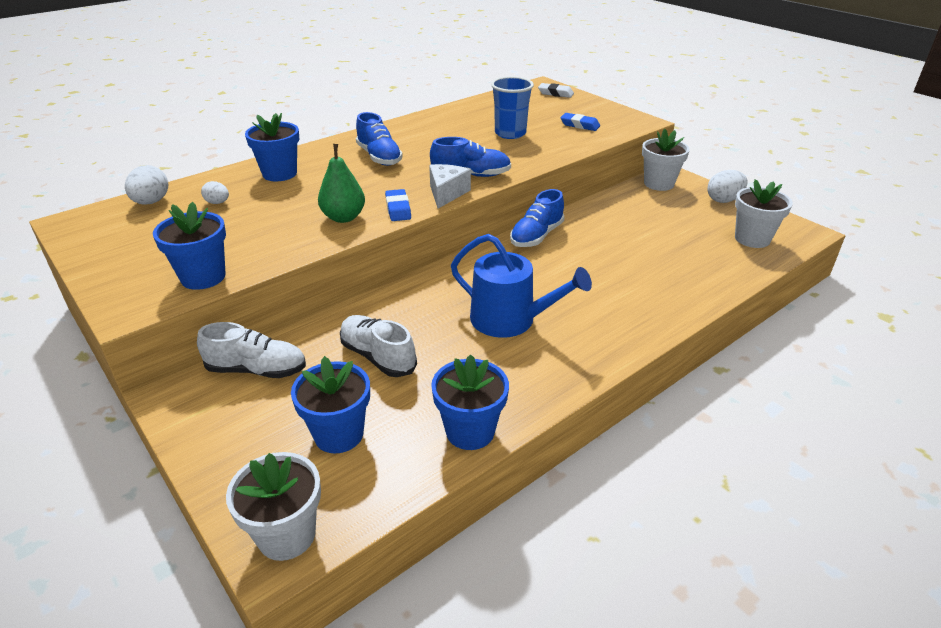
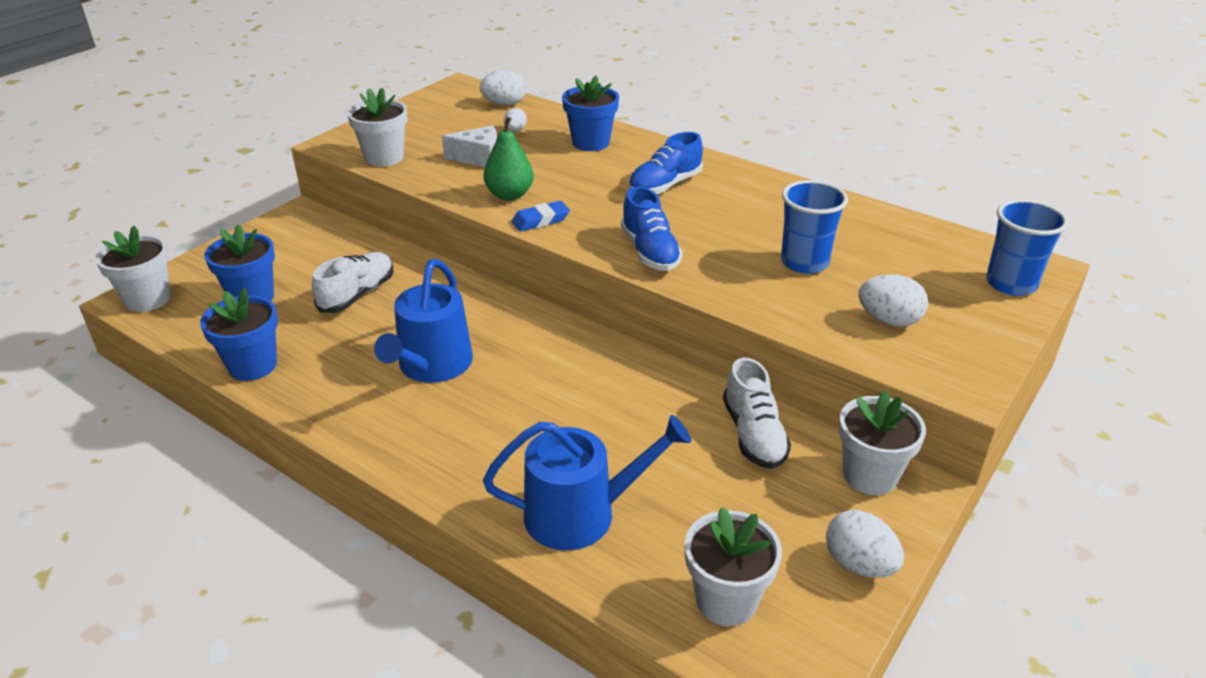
camera: 75 degrees right, 0 degrees up
(203, 277) = (384, 158): blue flower pot -> white flower pot
(257, 370) = (333, 240): white shoe -> white shoe (753, 435)
(446, 193) = (591, 243): white cheese -> white cheese (478, 158)
(536, 236) = (627, 362): blue shoe -> none
(555, 93) = (1010, 284): white eraser -> blue cup
(579, 125) = (888, 320): blue eraser -> white egg
(686, 273) = (581, 513): none -> blue watering can

